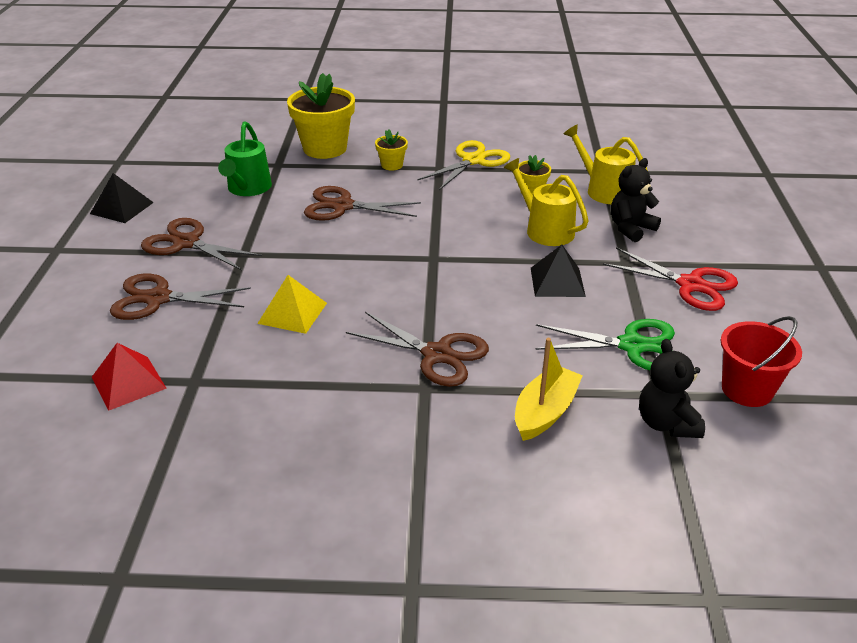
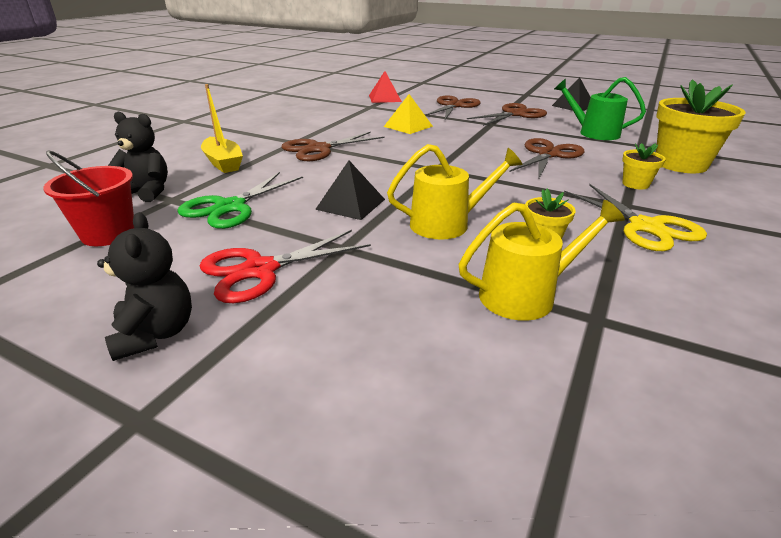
camera: 115 degrees right, 5 degrees down
(630, 228) = (408, 277): black teddy bear -> black teddy bear (156, 334)

